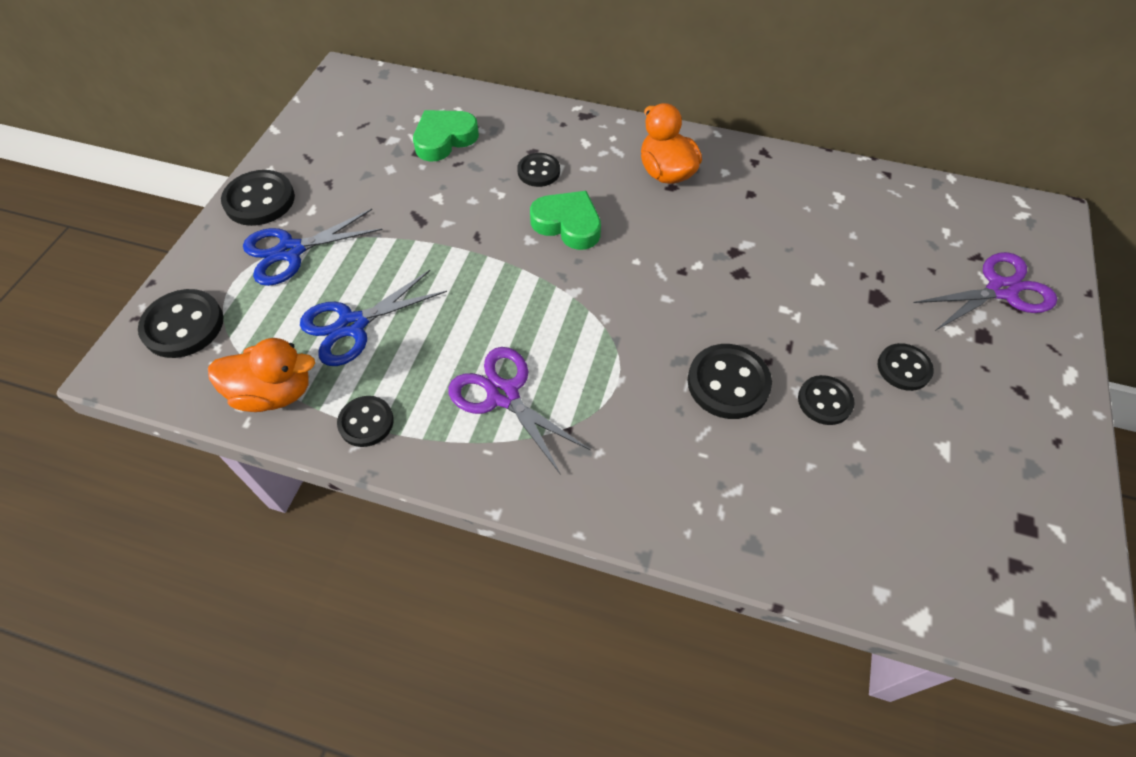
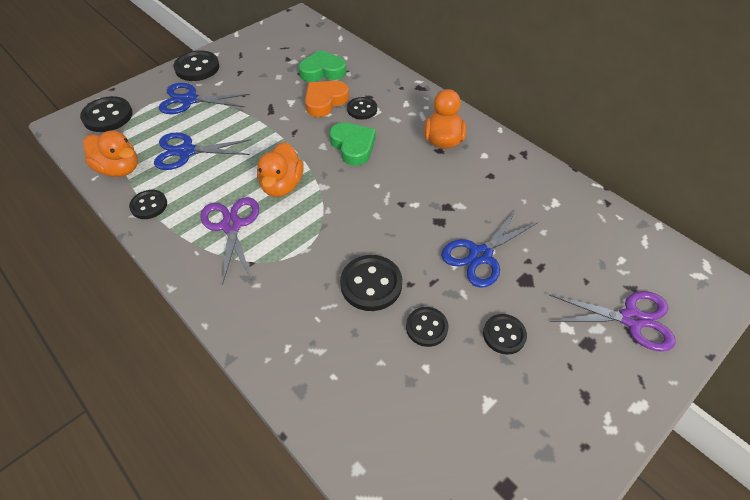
camera: 30 degrees right, 5 degrees down
(482, 179) = (325, 101): none -> orange heart
(522, 313) = (282, 185): none -> orange duck
(813, 292) = (480, 255): none -> blue scissors

